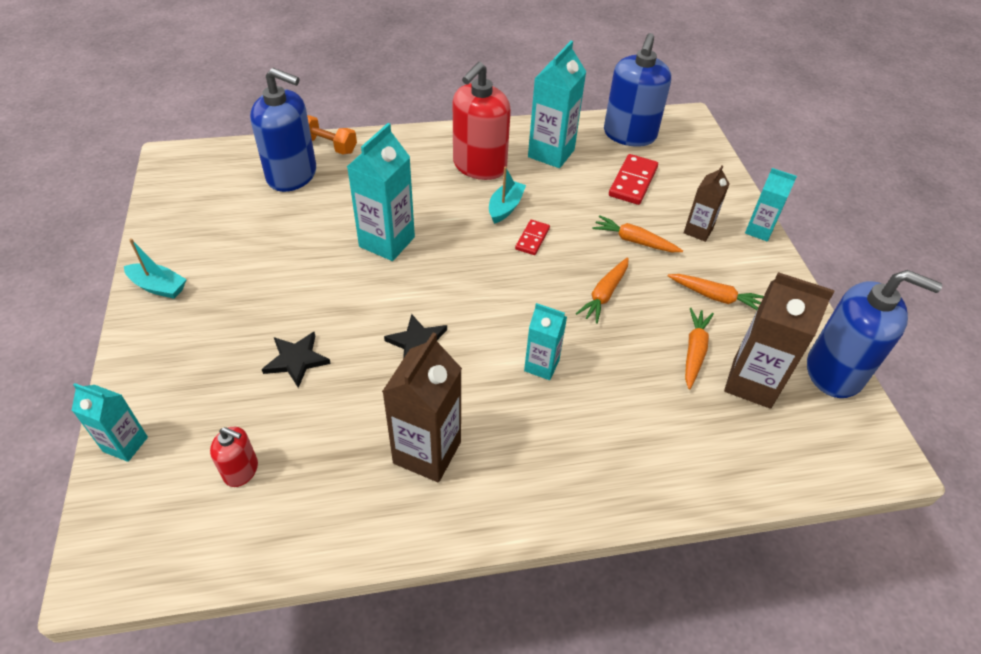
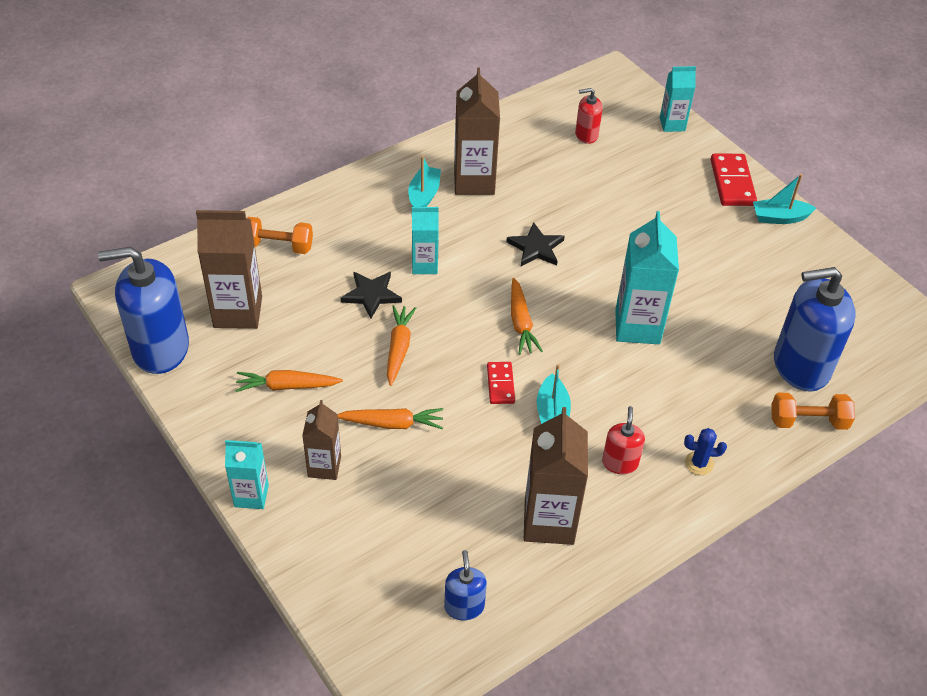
camera: 155 degrees right, 0 degrees up
(296, 360) = (617, 205): black star -> black star (371, 295)
(426, 149) = (699, 463): none -> blue cactus
(479, 166) = (620, 463): red soap dispenser -> red soap dispenser, size x0.49
(497, 455) = (424, 195): none -> turquoise boat
(551, 153) = (549, 521): turquoise carton -> brown carton
(629, 135) = (464, 606): blue soap dispenser -> blue soap dispenser, size x0.49
(633, 182) = (425, 514): red domino -> red domino (732, 182)
(694, 351) = (295, 322): orange carrot -> orange carrot (521, 323)
(694, 448) = (278, 246): none -> orange dumbbell

